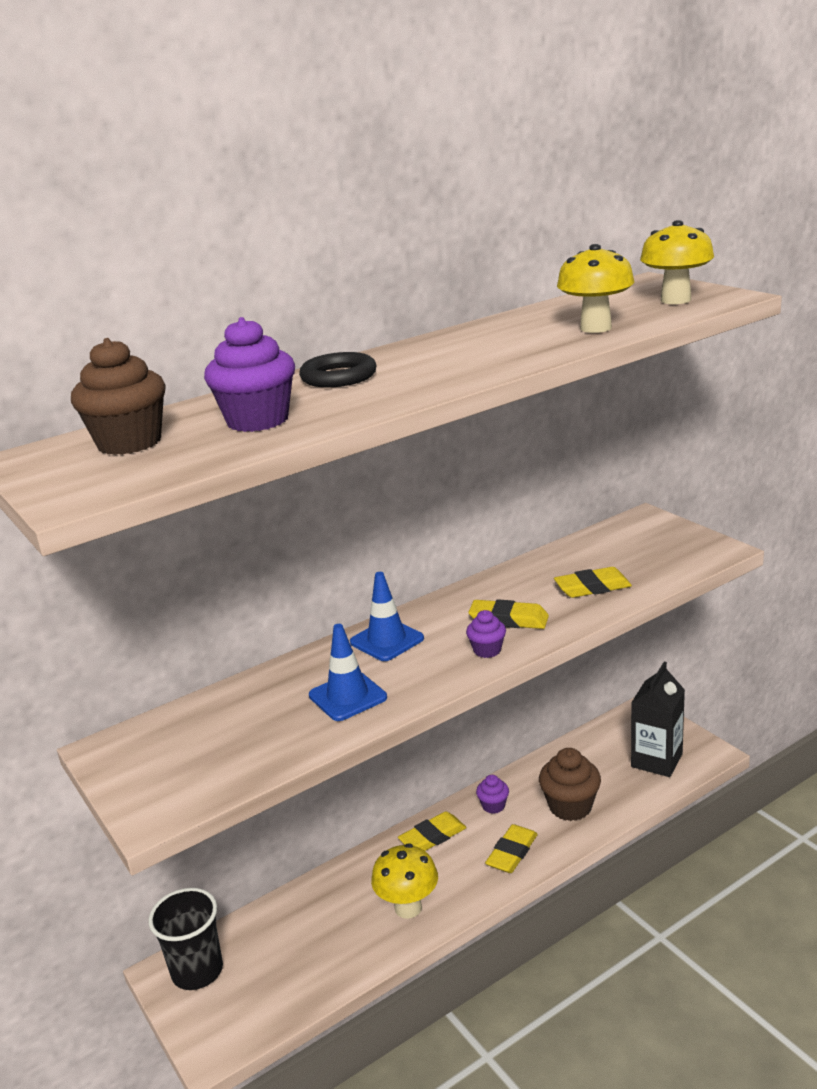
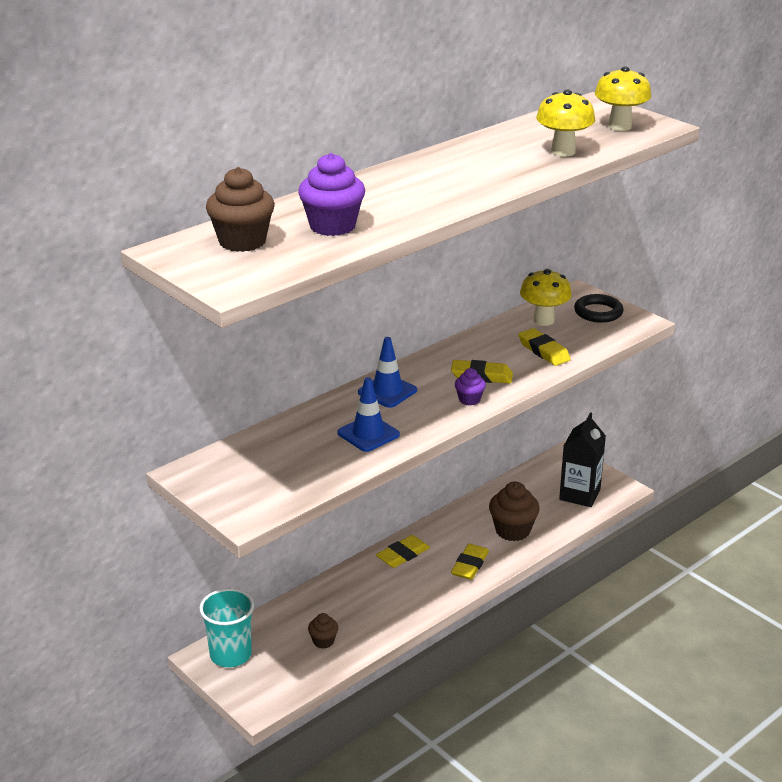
camera: 10 degrees left, 5 degrees up
(197, 971) = (230, 655): black cup -> turquoise cup
(314, 956) = (323, 641): none -> brown cupcake
(338, 377) = (376, 188): black ring -> black ring (598, 312)
(408, 908) = (392, 606): yellow mushroom -> yellow mushroom (543, 320)
(493, 806) = (449, 531): purple cupcake -> none
(592, 587) = (544, 351): yellow eraser -> yellow eraser turned 75 degrees clockwise

